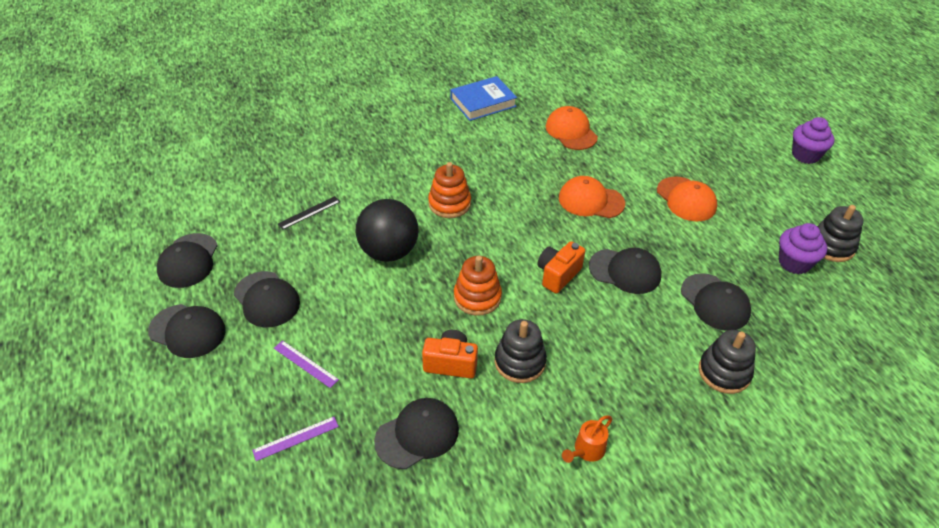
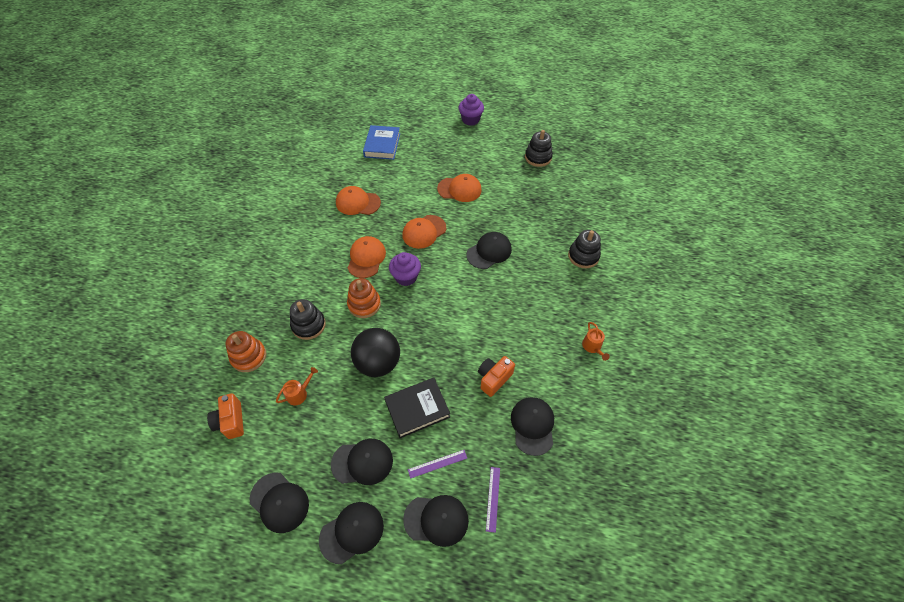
camera: 55 degrees left, 10 degrees up
(309, 213) = (299, 393): black ruler -> orange watering can
(358, 312) = (417, 409): none -> black book
(477, 297) = (454, 335): orange stacking toy -> orange stacking toy (249, 356)
(483, 102) = (285, 229): blue book -> blue book (382, 145)
(508, 175) = (366, 258): none -> orange cap
(520, 362) = (516, 342): black stacking toy -> black stacking toy (308, 325)
(558, 275) = (468, 284): orange camera -> orange camera (231, 421)
(715, 302) = (538, 228): black cap -> black cap (436, 519)
(794, 263) = (537, 179): purple cupcake -> purple cupcake (406, 277)

